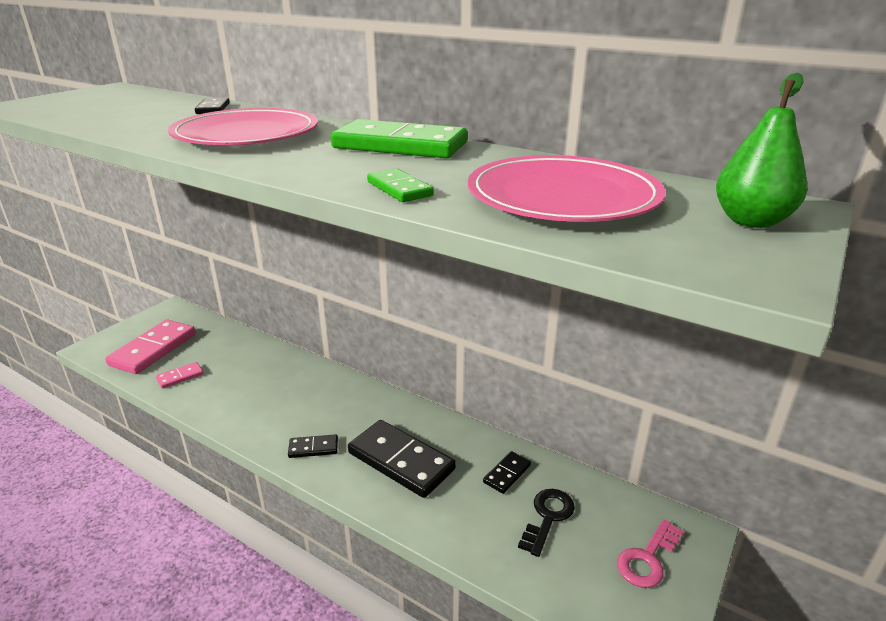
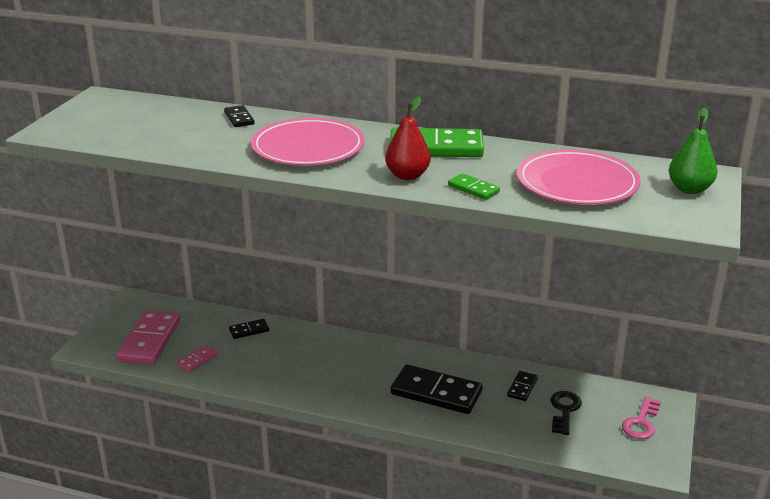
camera: 15 degrees left, 0 degrees up
(313, 448) = (359, 395): black domino -> black domino (249, 330)
(327, 168) = (407, 176): none -> red pear

